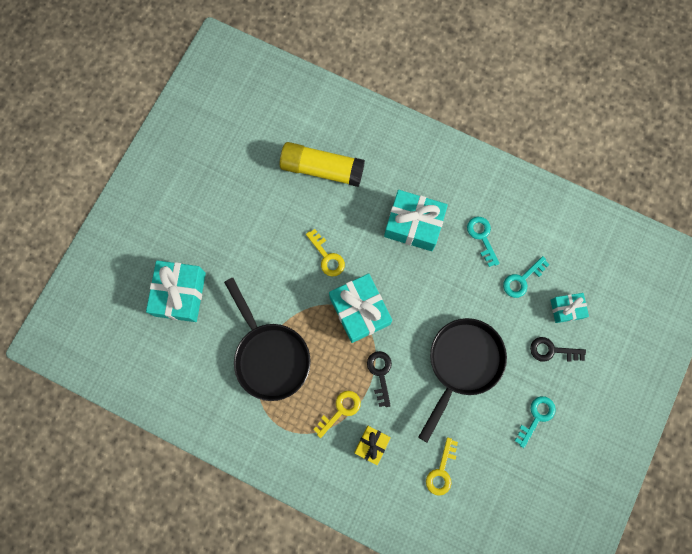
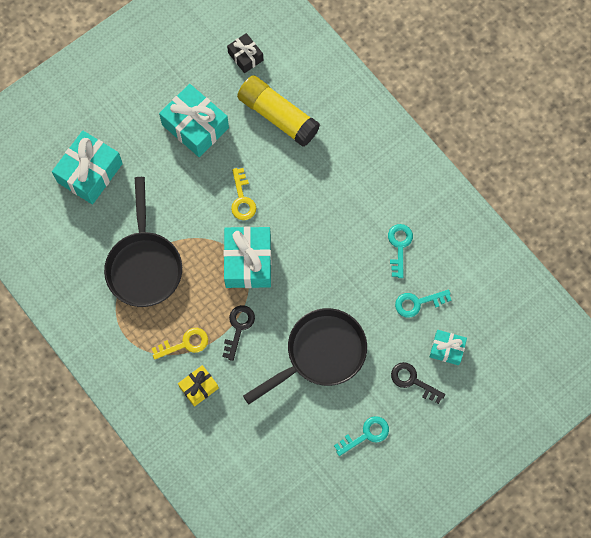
camera: 25 degrees right, 5 degrees down
(268, 129) = (245, 56): none -> black gift
(413, 225) = (339, 206): turquoise gift -> turquoise gift (195, 126)
(441, 471) = (251, 441): yellow key -> none

